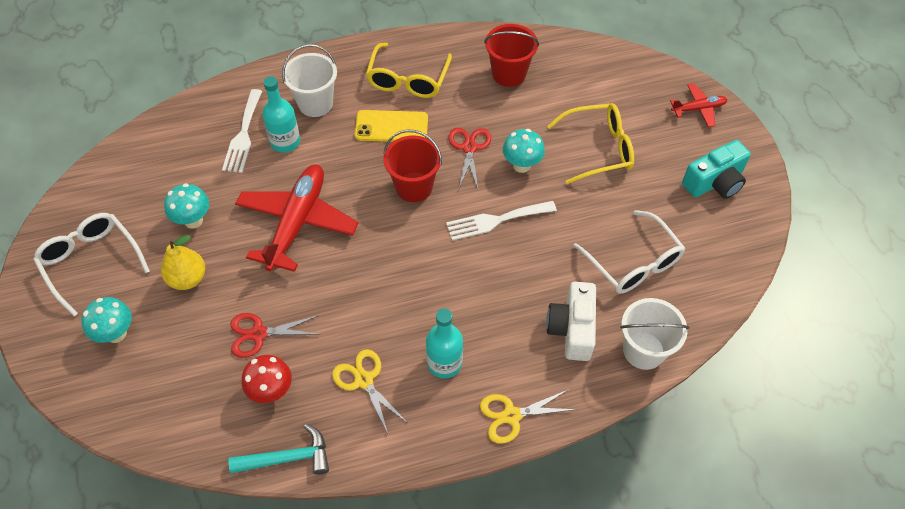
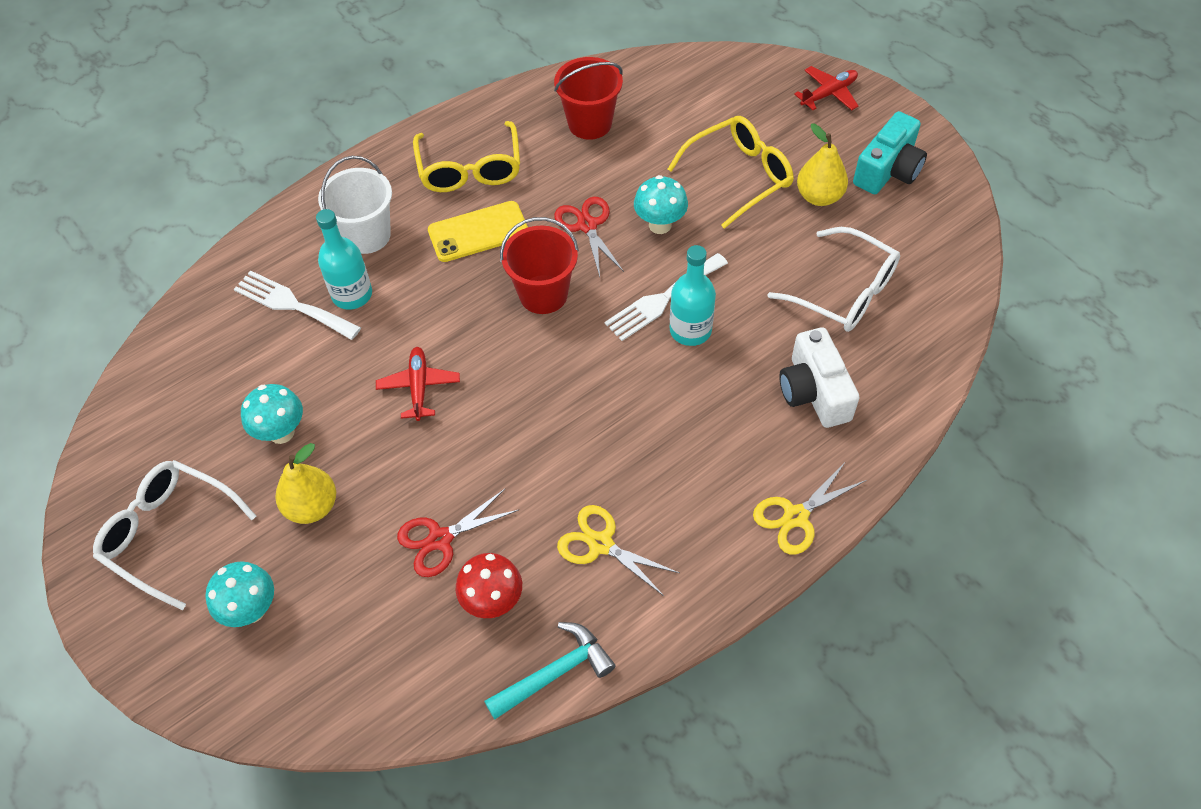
camera: 20 degrees left, 0 degrees up
(243, 135) = (292, 304): white fork -> white fork turned 135 degrees clockwise
(297, 222) = (419, 387): red plane -> red plane, size x0.50
(444, 363) = (686, 486): turquoise bottle -> turquoise bottle (690, 330)
(643, 350) = (905, 386): white bucket -> none
(651, 184) = (819, 196): none -> yellow pear

